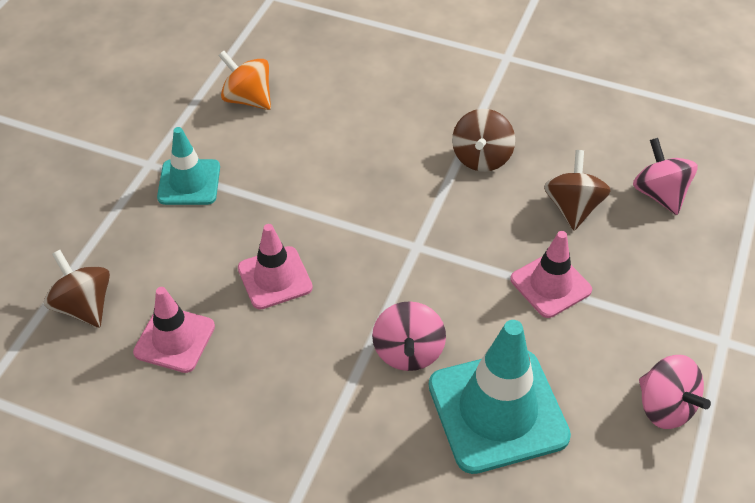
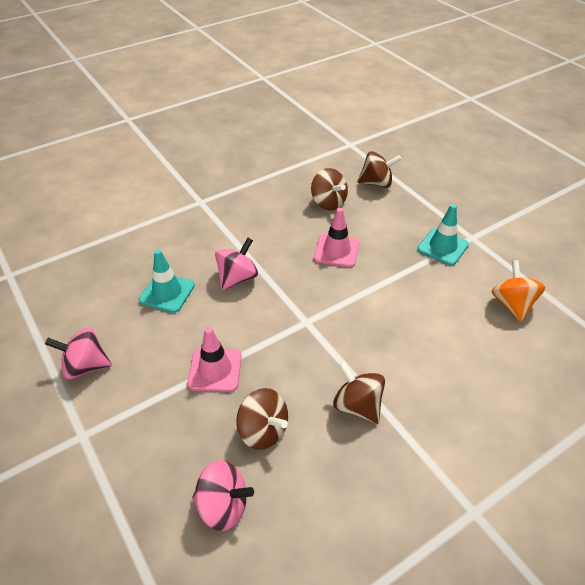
camera: 125 degrees right, 5 degrees down
(174, 339) = (328, 203): pink traffic cone -> brown spinning top
(248, 99) = (512, 304): orange spinning top -> orange spinning top turned 75 degrees counterclockwise
(408, 352) = (237, 278): pink spinning top -> pink spinning top turned 90 degrees clockwise
(497, 410) = (167, 293): turquoise traffic cone -> turquoise traffic cone, size x0.59

